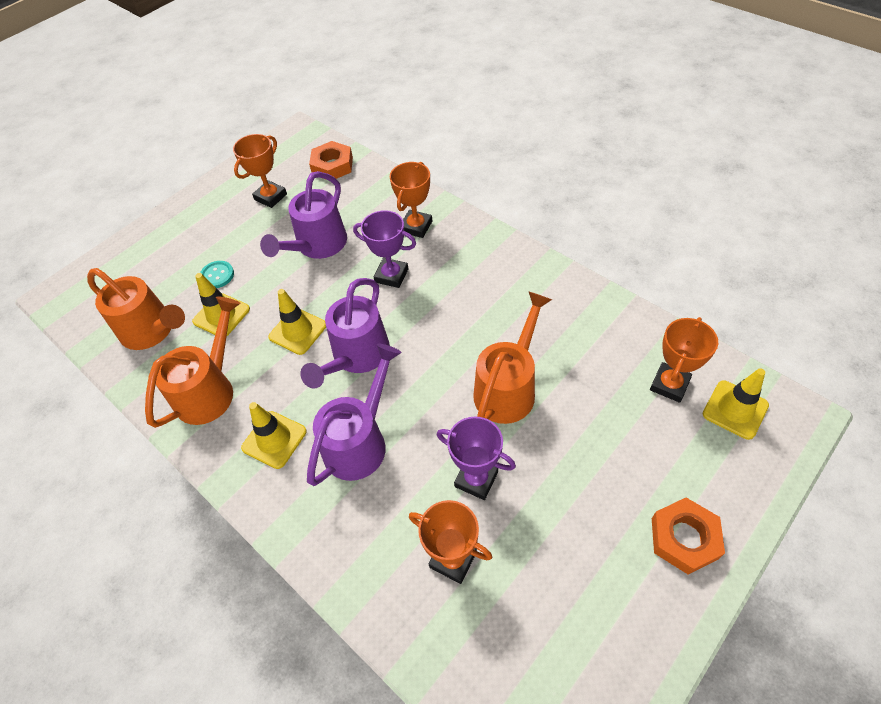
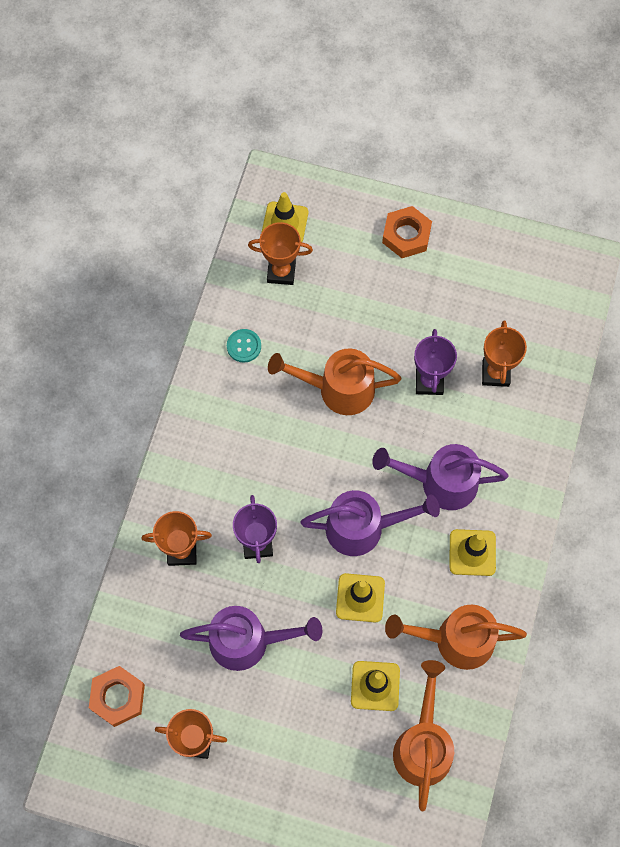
camera: 120 degrees left, 15 degrees up
(217, 275) = (330, 725): turquoise button -> turquoise button (244, 346)

